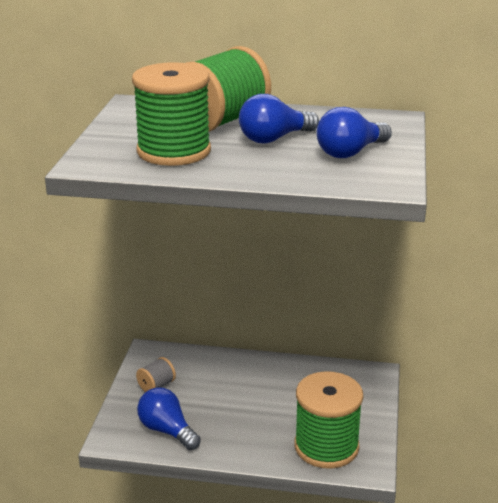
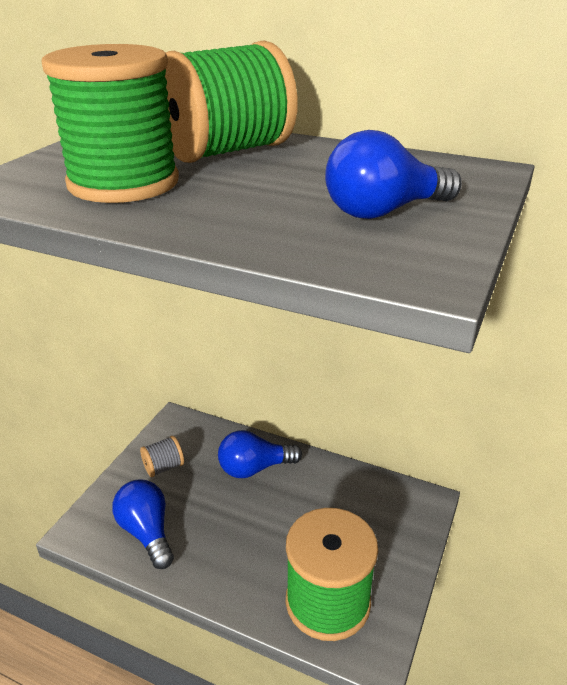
camera: 15 degrees right, 5 degrees up
(274, 139) = (281, 180): blue light bulb -> blue light bulb (254, 468)

